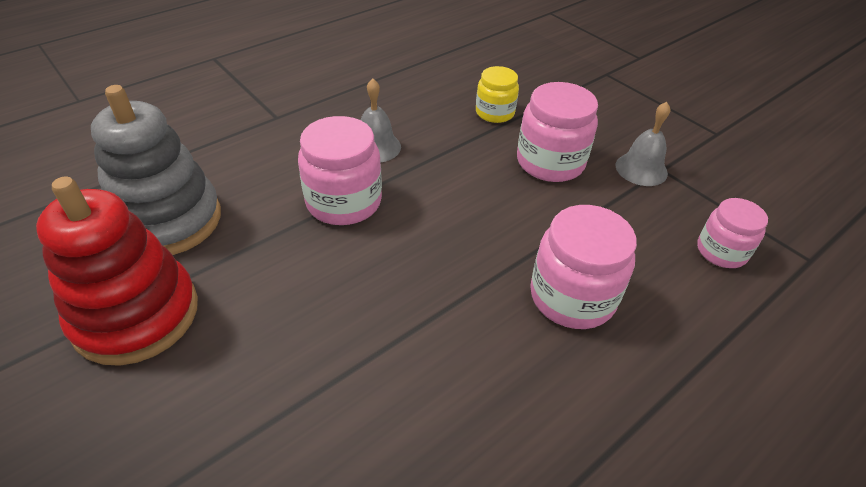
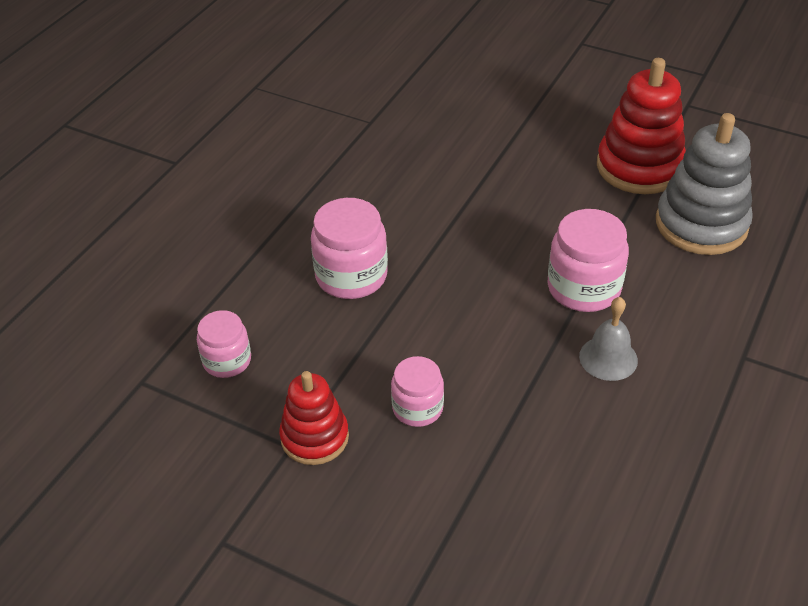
camera: 160 degrees right, 0 degrees up
(494, 113) = (515, 464): yellow jar -> none
(550, 162) = (417, 408): pink jar -> pink jar, size x0.63
(641, 169) = (314, 437): grey bell -> red stacking toy

